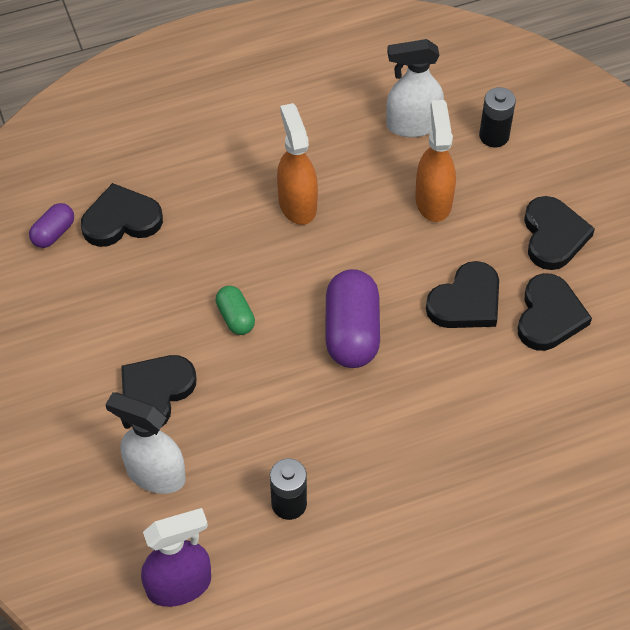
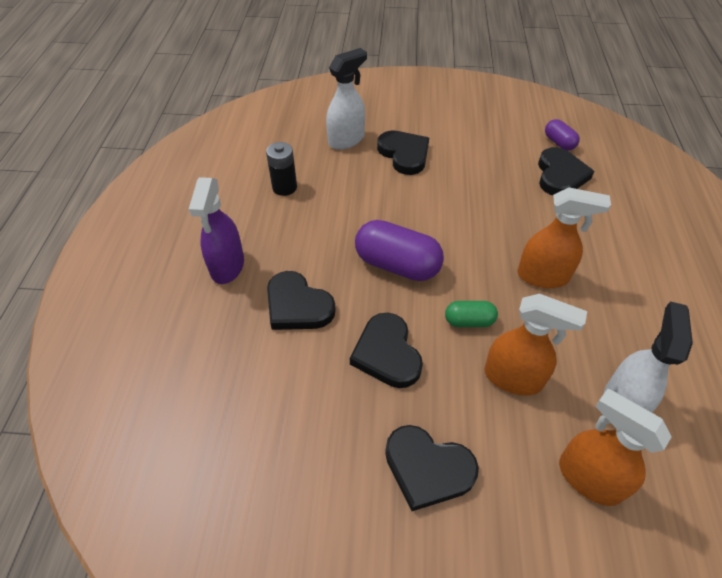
camera: 115 degrees right, 5 degrees down
(179, 585) = (270, 131): purple spray bottle -> purple spray bottle (227, 266)
(235, 317) = (444, 206): green capsule -> green capsule (469, 321)
(494, 136) = (588, 478): black battery -> orange spray bottle
(549, 316) = (336, 413): black heart -> black heart (297, 306)

